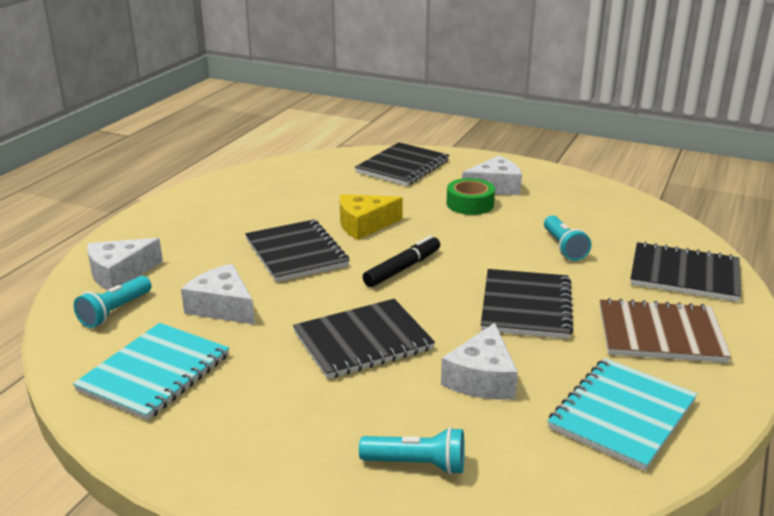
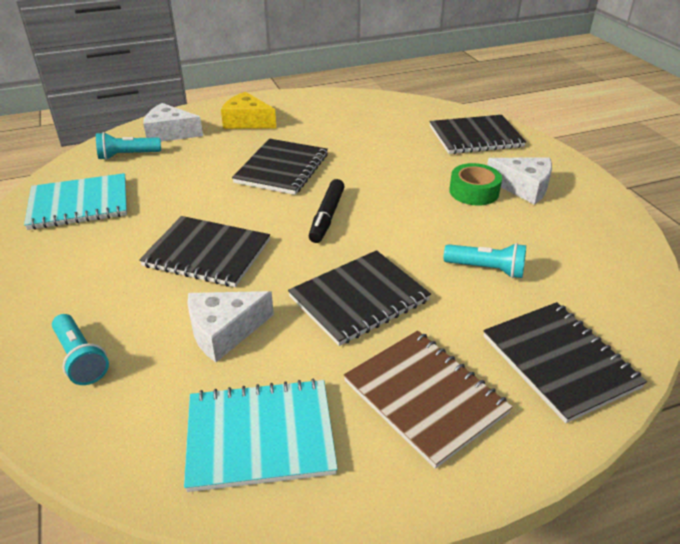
camera: 45 degrees right, 10 degrees up
(222, 307) = (179, 182): white cheese -> none
(364, 225) = (362, 170): yellow cheese -> yellow cheese (247, 121)
(402, 268) = (327, 216): black marker -> black marker turned 105 degrees clockwise
(563, 247) = (486, 269): turquoise flashlight -> turquoise flashlight turned 105 degrees counterclockwise

